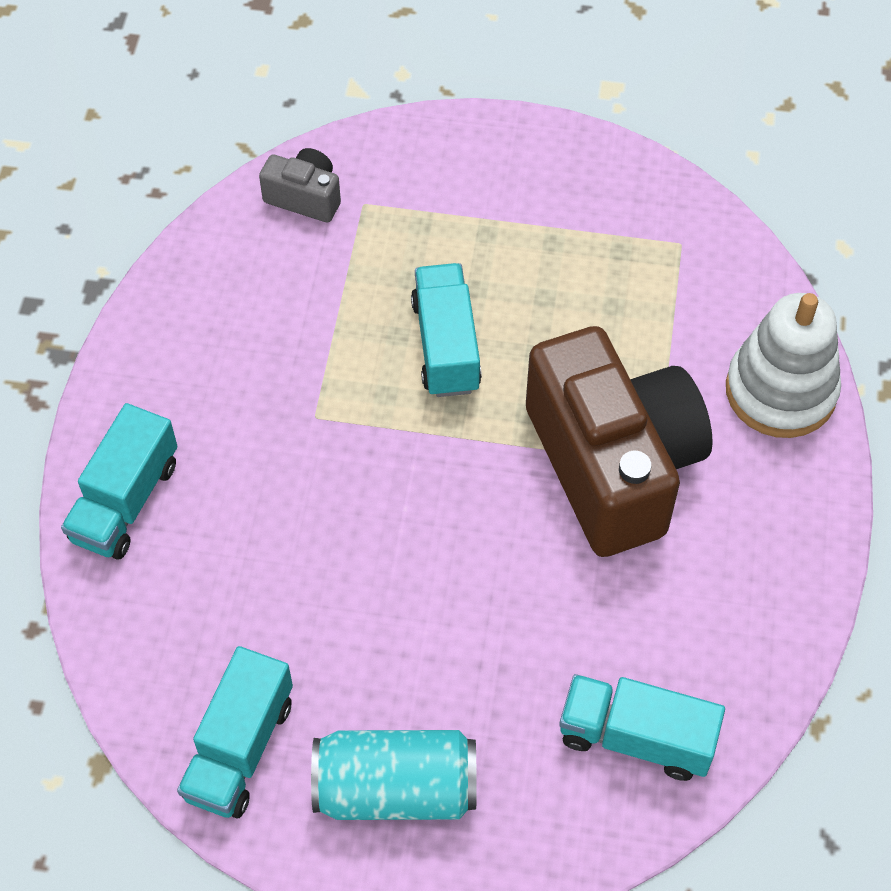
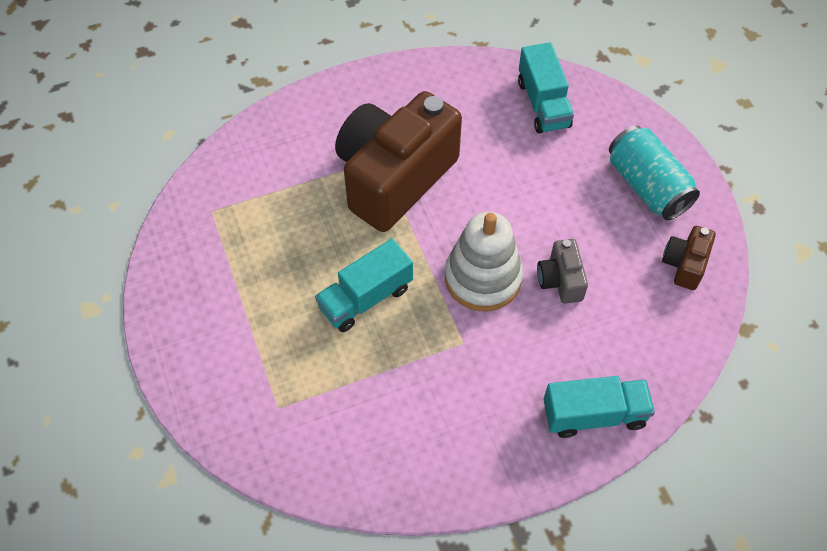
camera: 120 degrees left, 0 degrees up
(240, 748) = (684, 264): turquoise truck -> brown camera
(305, 197) = (293, 449): grey camera -> grey camera (560, 280)
(780, 391) = (295, 123): white stacking toy -> white stacking toy (483, 278)

